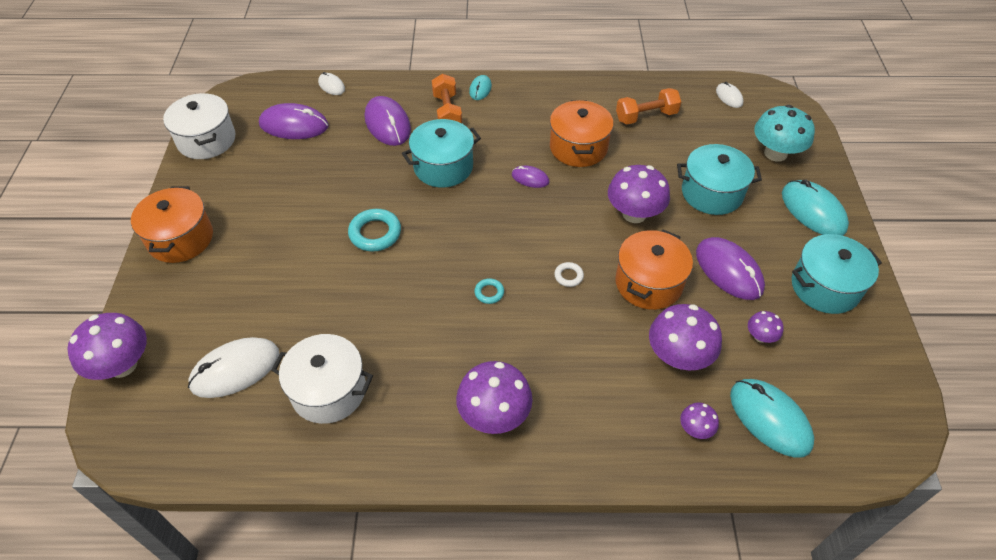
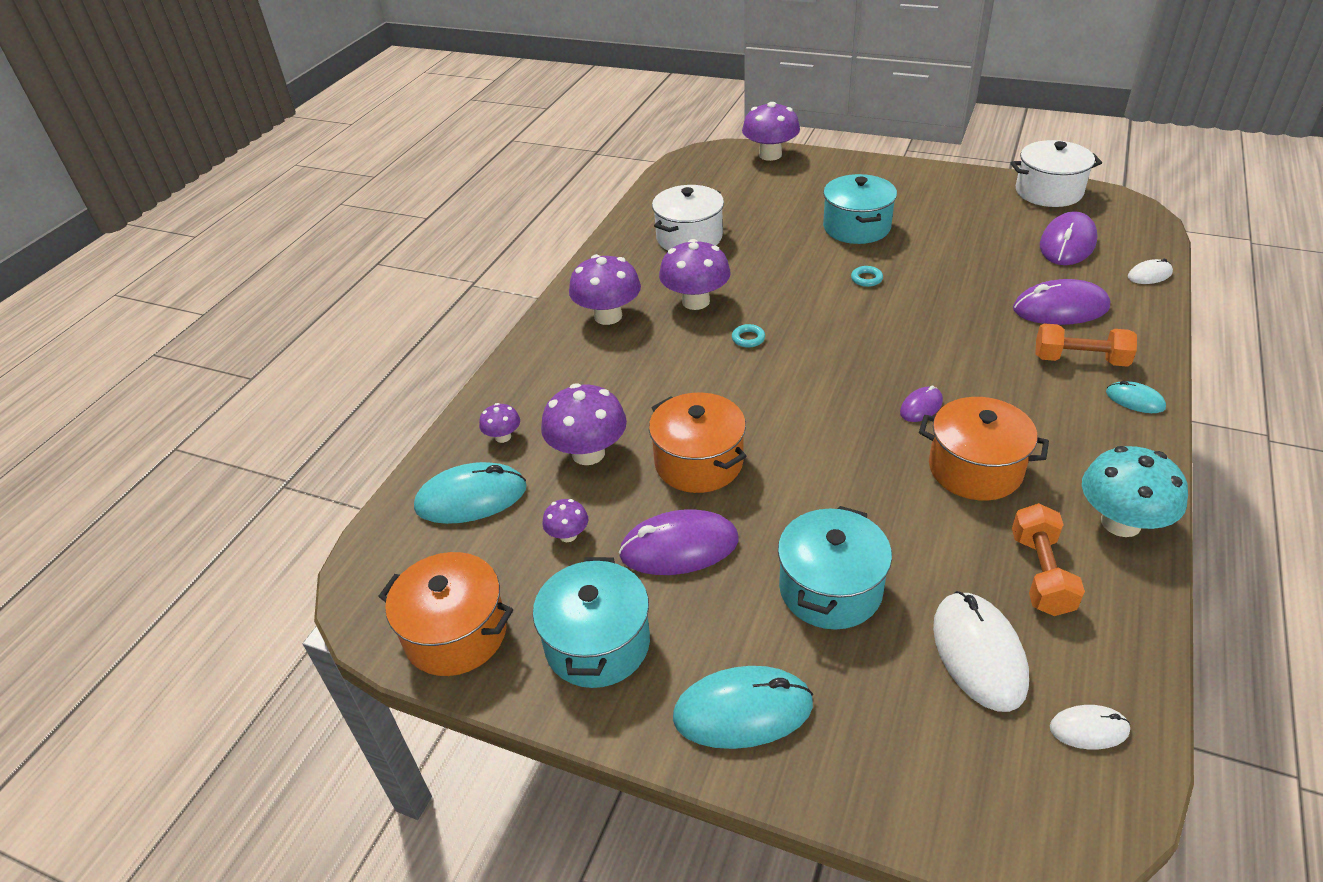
camera: 115 degrees right, 10 degrees down
(181, 239) = (901, 177): orange pot -> orange pot (456, 633)
(235, 369) = (737, 198): white mouse -> white mouse (978, 653)
(375, 233) = (866, 279): turquoise ring -> turquoise ring, size x0.53
(443, 167) = (963, 339): turquoise pot -> turquoise pot (856, 227)
(568, 276) = (742, 400): white ring -> none
(634, 214) = (819, 486): purple mushroom -> purple mushroom (695, 301)
(775, 153) = (900, 727): turquoise mushroom -> turquoise mushroom (1120, 522)

